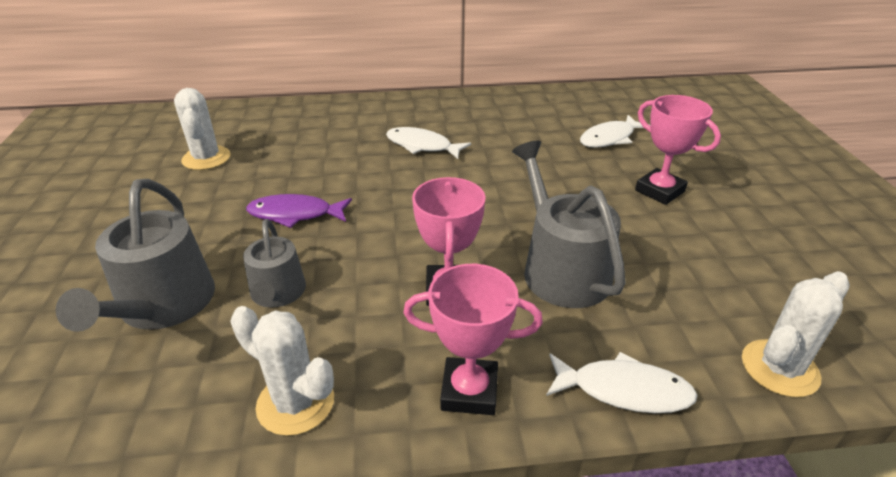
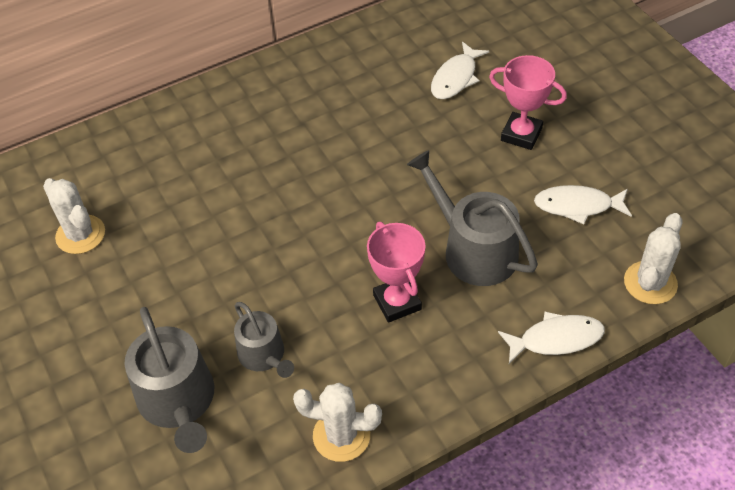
camera: 20 degrees left, 15 degrees up
(295, 214) = (220, 271): purple fish -> none
(422, 146) = (285, 146): white fish -> white fish (577, 206)
(469, 391) = (455, 380): pink trophy -> none

